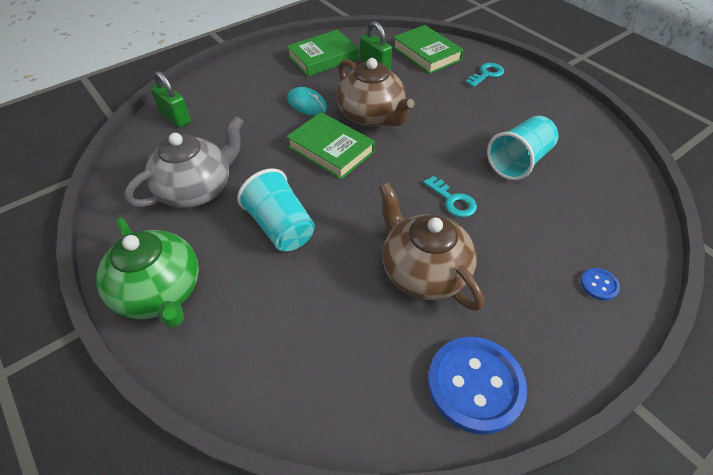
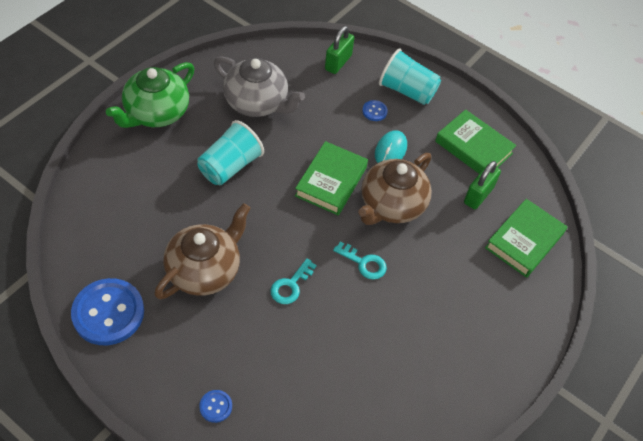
camera: 70 degrees right, 5 degrees up
(254, 105) = (374, 111): none -> blue button
(486, 74) = (508, 305): turquoise key -> turquoise key (364, 263)
(519, 161) = (362, 341): turquoise cup -> turquoise cup (407, 91)

